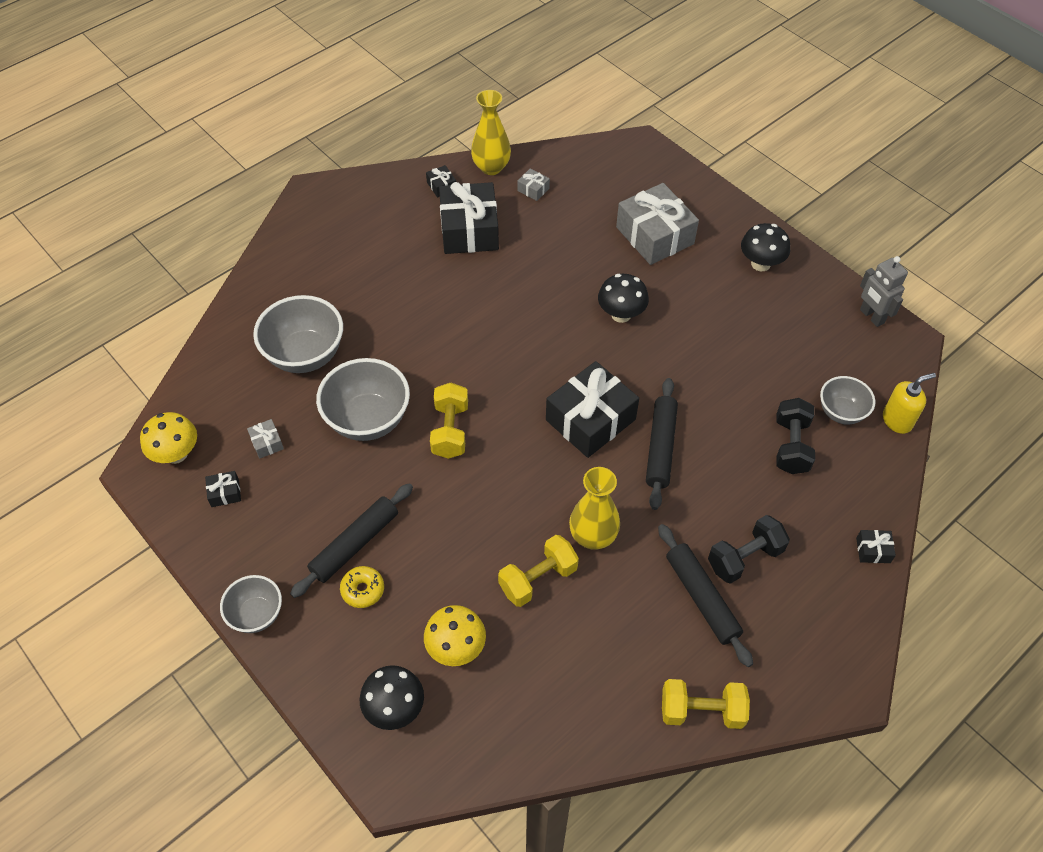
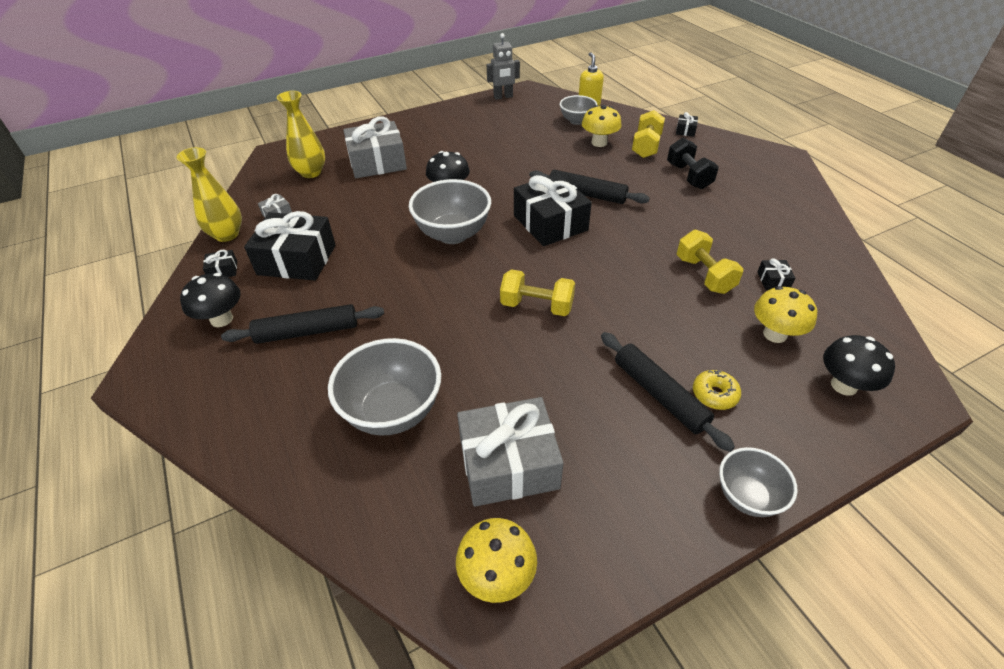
camera: 75 degrees left, 10 degrees down
(225, 493) = (573, 517): black gift -> black gift (773, 280)
(267, 443) = (508, 463): grey gift -> grey gift, size x2.40
(368, 420) = (505, 365): grey bowl -> grey bowl (453, 234)
(593, 536) = (664, 239): yellow vase -> yellow vase (311, 172)
(701, 711) = (813, 215): yellow dumbbell -> yellow dumbbell (646, 146)
(702, 598) = (721, 199): black rolling pin -> black rolling pin (307, 331)
(760, 264) = (435, 125): black mushroom -> black mushroom (221, 319)
(791, 446) = (599, 143): black dumbbell -> yellow mushroom

